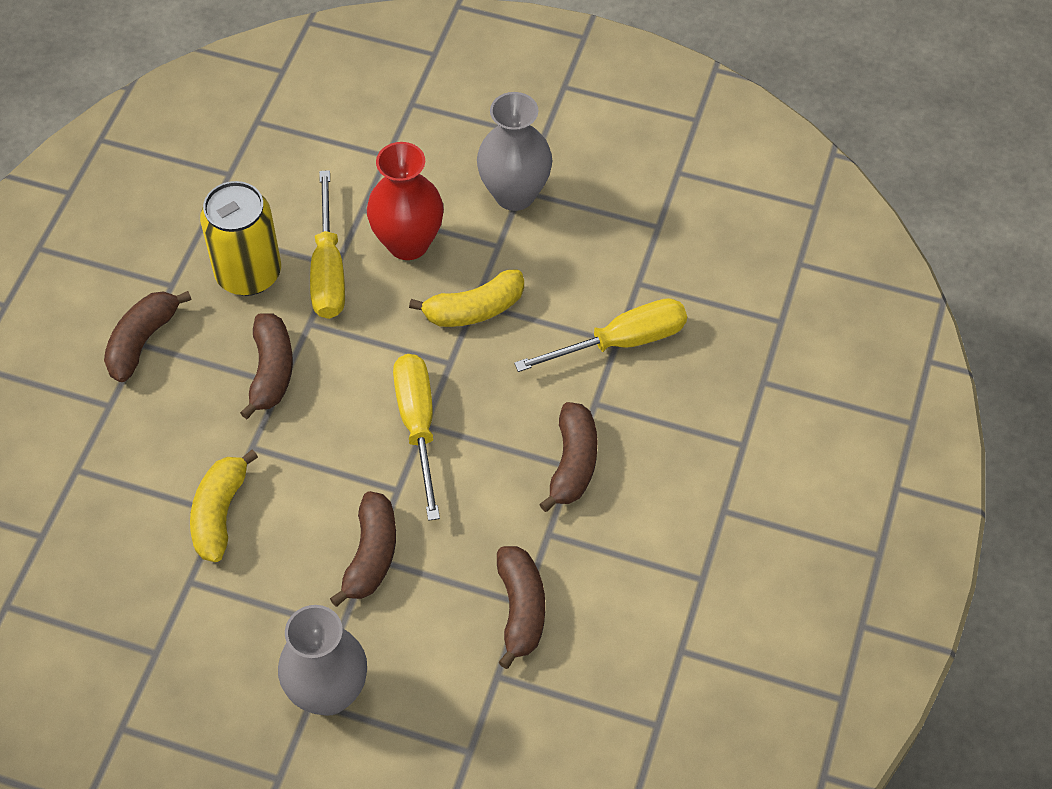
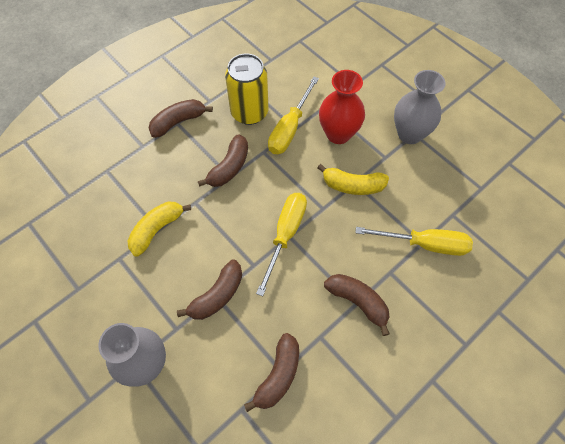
camera: 30 degrees right, 5 degrees up
(573, 463) = (358, 302): brown banana -> brown banana turned 90 degrees counterclockwise

